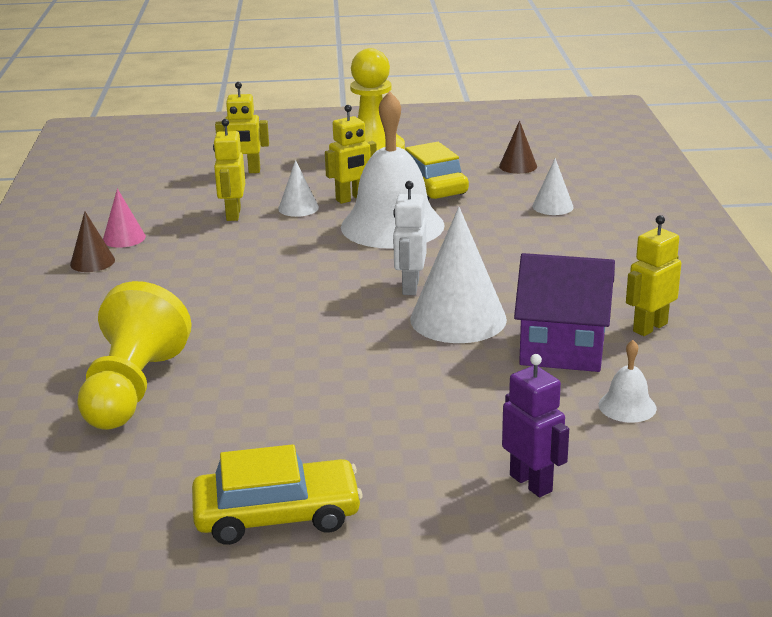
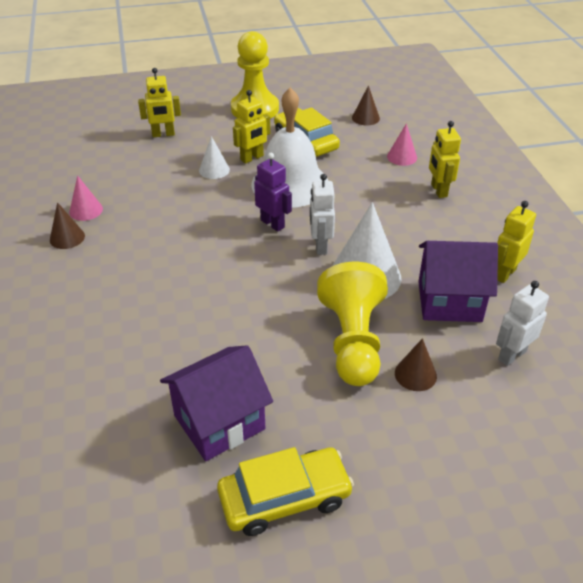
camera: 10 degrees left, 15 degrees up
(133, 389) = (135, 373): yellow pawn -> yellow pawn (353, 341)
(220, 441) = (219, 422): none -> purple house
(233, 214) = (165, 180): yellow robot -> yellow robot (438, 190)
(489, 415) = (415, 374): none -> brown cone
(531, 483) = (465, 442): purple robot -> purple robot (272, 224)
(552, 206) = (402, 157): white cone -> pink cone
(627, 406) = (511, 355): white bell -> white robot

